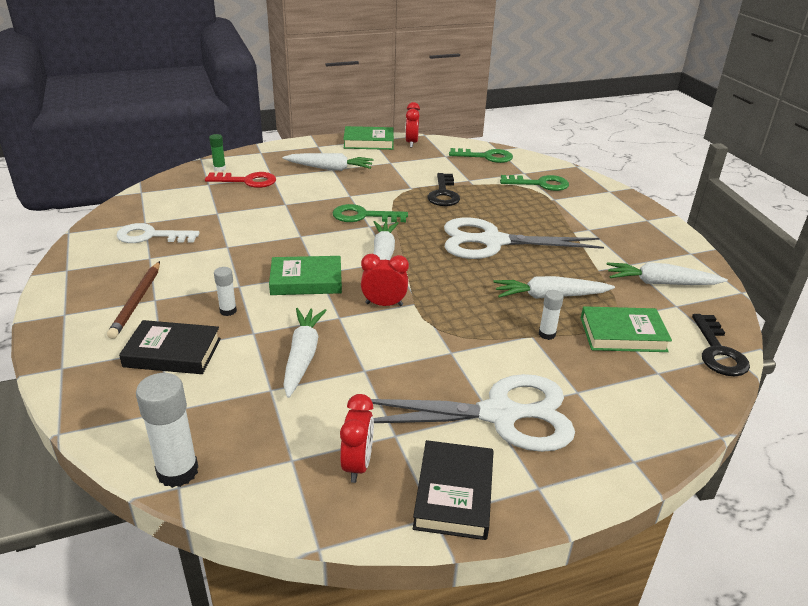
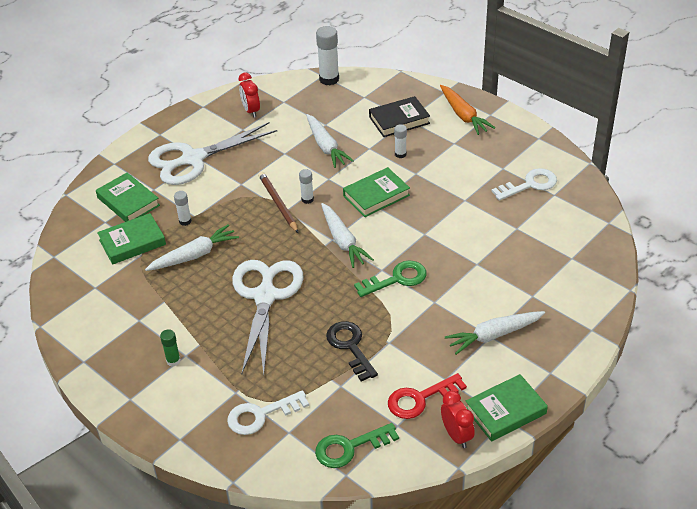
camera: 155 degrees right, 10 degrees up
(93, 326) = (463, 115): none -> orange carrot
(137, 301) = (462, 137): brown pencil -> brown pencil (278, 203)
(219, 169) = (592, 283): green glue stick -> green glue stick (173, 361)
(247, 181) = (545, 278): red key -> red key (420, 399)
(384, 304) = (307, 199): red clock -> white glue stick
(454, 494) = (198, 117): black book -> none
(493, 242) = (265, 296): white scissors -> white scissors turned 60 degrees counterclockwise
(539, 184) = (261, 415): green key -> white key
(619, 387) = (128, 201): none -> green book
(661, 283) = (109, 307): white carrot -> none
(718, 351) = (64, 255): black key -> none

